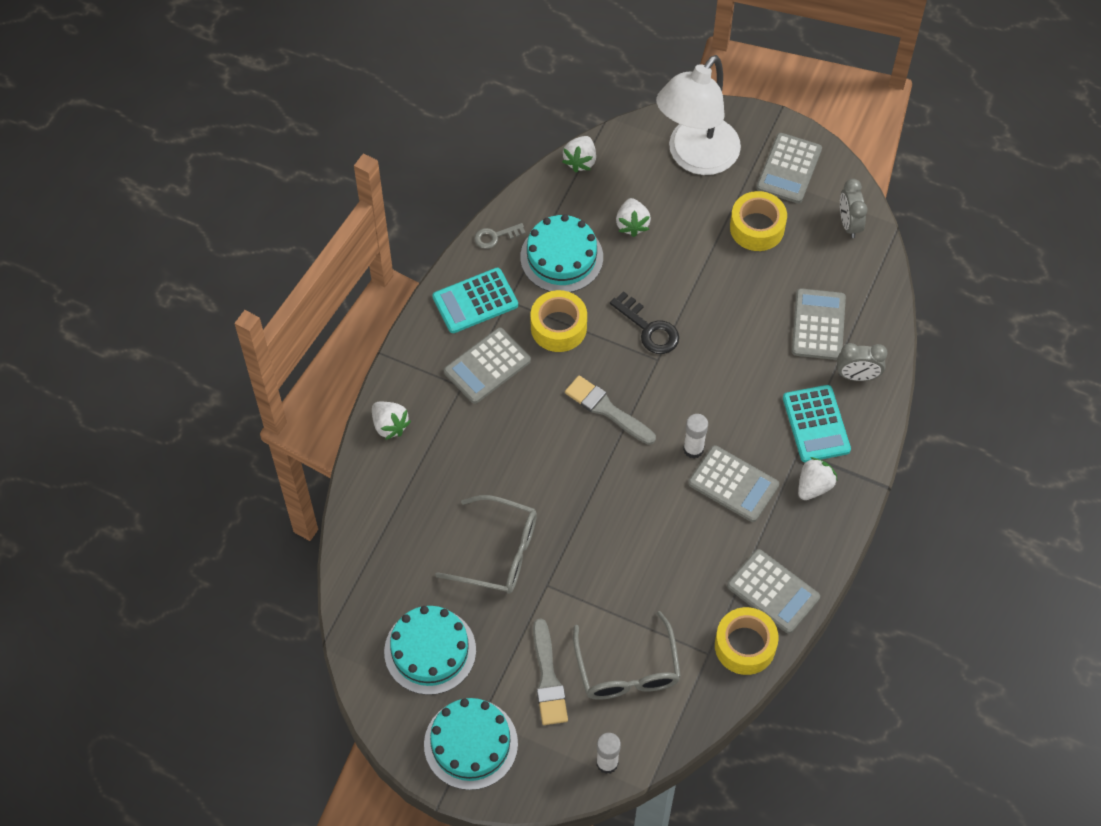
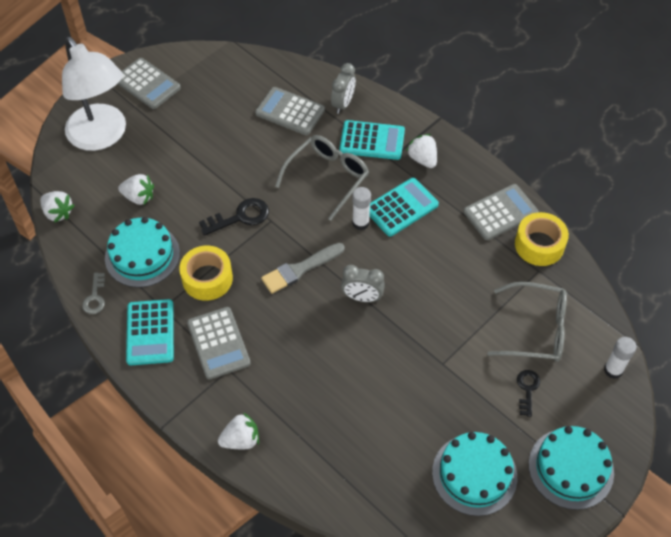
camera: 70 degrees left, 5 degrees down
(499, 552) = (400, 390): grey glasses -> grey glasses (327, 177)
(548, 678) = (527, 389): grey brush -> black key
(733, 484) = (401, 207): grey calculator -> turquoise calculator
(757, 227) = (187, 120): yellow tape -> none
(849, 224) = (214, 66): grey clock -> grey clock (362, 297)

